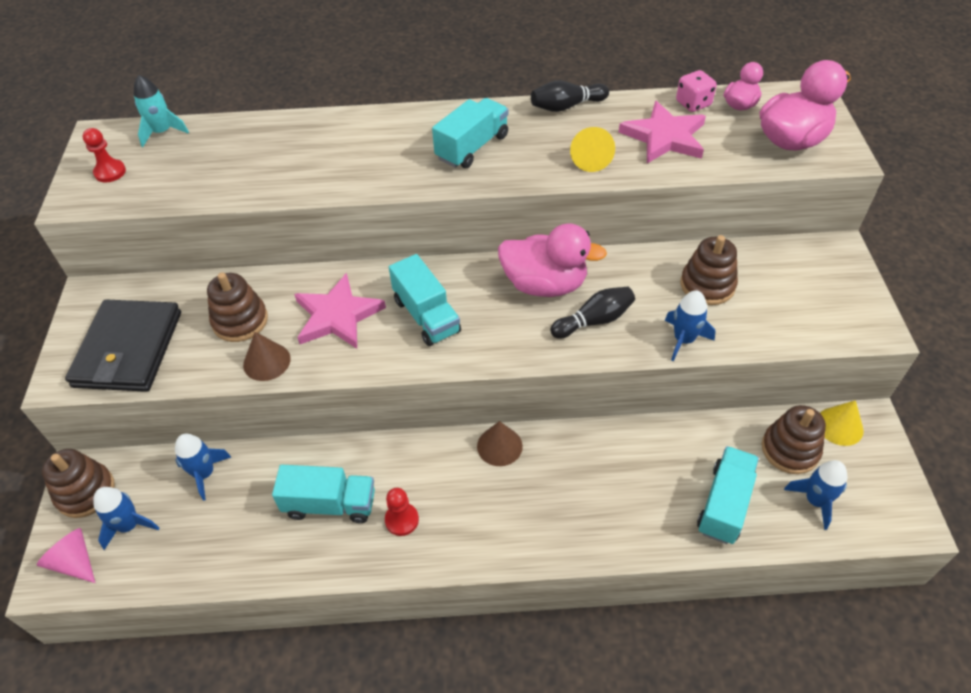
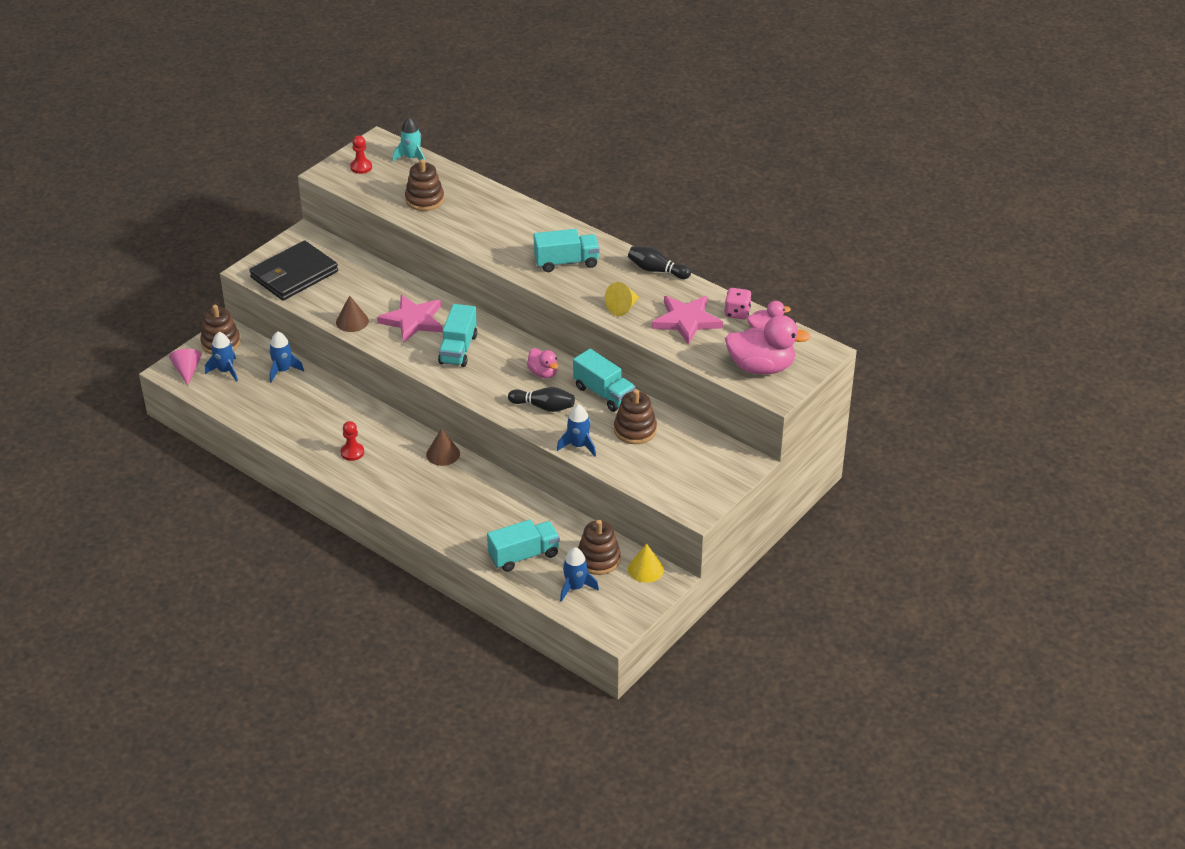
camera: 40 degrees right, 10 degrees down
(240, 321) = (362, 293): brown stacking toy -> brown stacking toy (424, 200)
(330, 504) = (326, 423): turquoise truck -> turquoise truck (603, 393)
(544, 284) = (543, 373): pink duck -> pink duck, size x0.55

